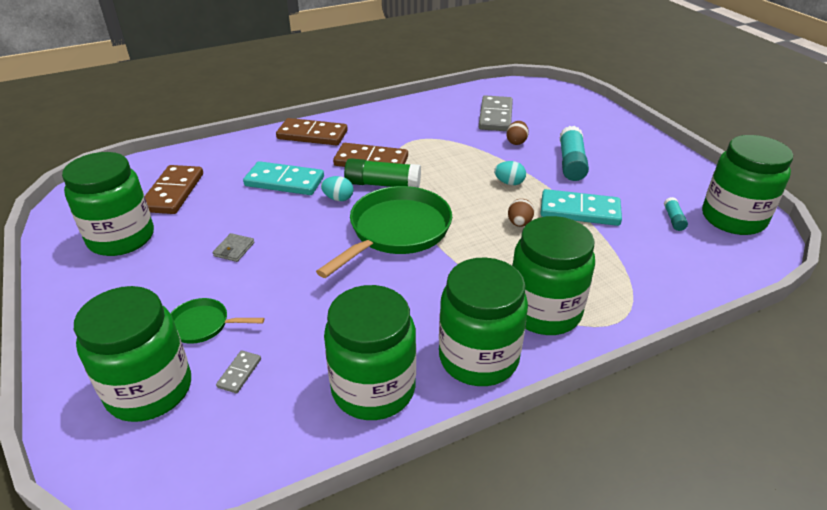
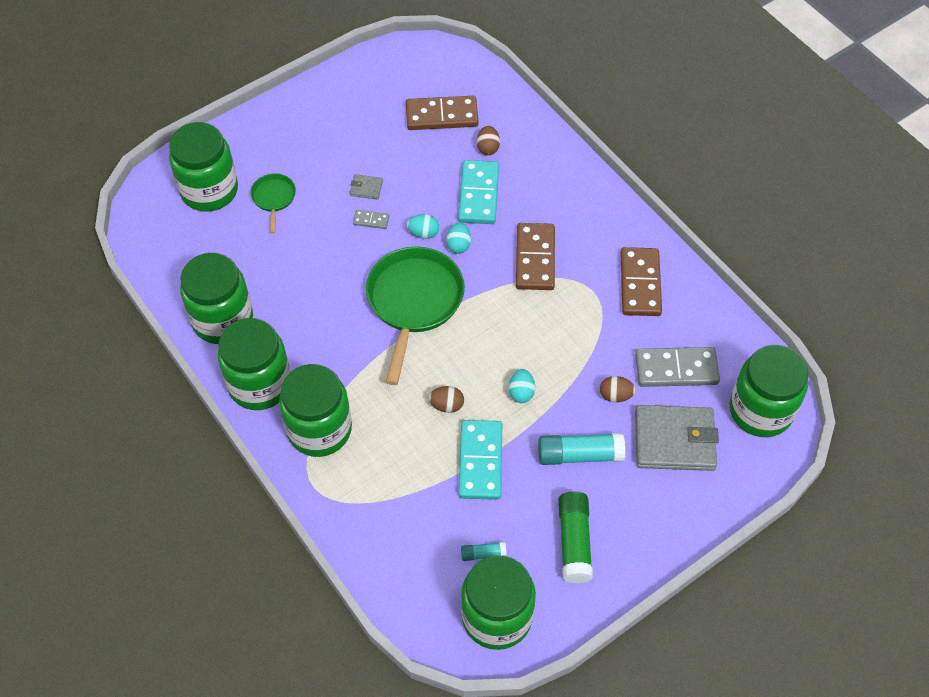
camera: 80 degrees right, 20 degrees up
(121, 238) = (368, 107): green jar -> green jar (760, 410)
(233, 171) = (488, 148): none -> brown egg
(239, 373) = (229, 235): grey domino -> grey domino (371, 220)
(312, 135) = (577, 194): brown domino -> brown domino (640, 284)
(314, 217) = (423, 233): none -> turquoise egg
(382, 184) = (492, 277): green glue stick -> green glue stick (574, 541)
(396, 231) = (414, 302): green pan -> green pan turned 105 degrees counterclockwise
(557, 124) = (674, 440): none -> grey wallet

